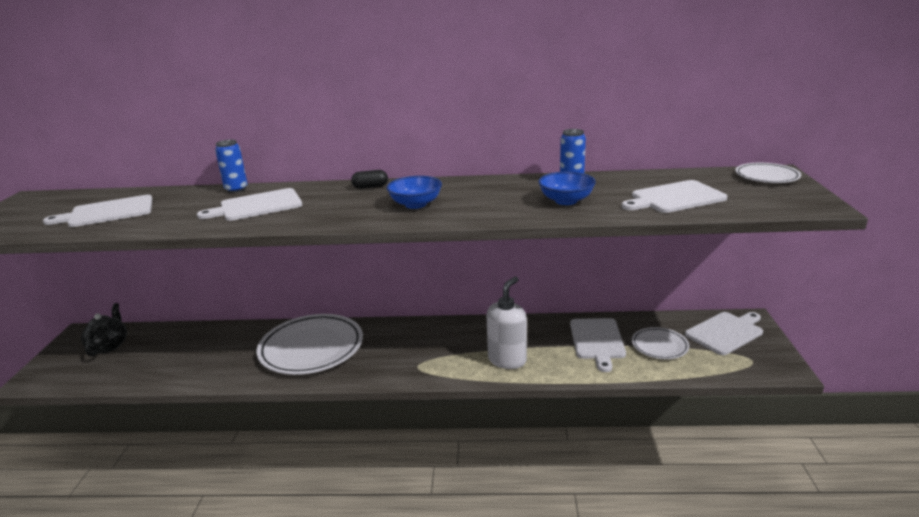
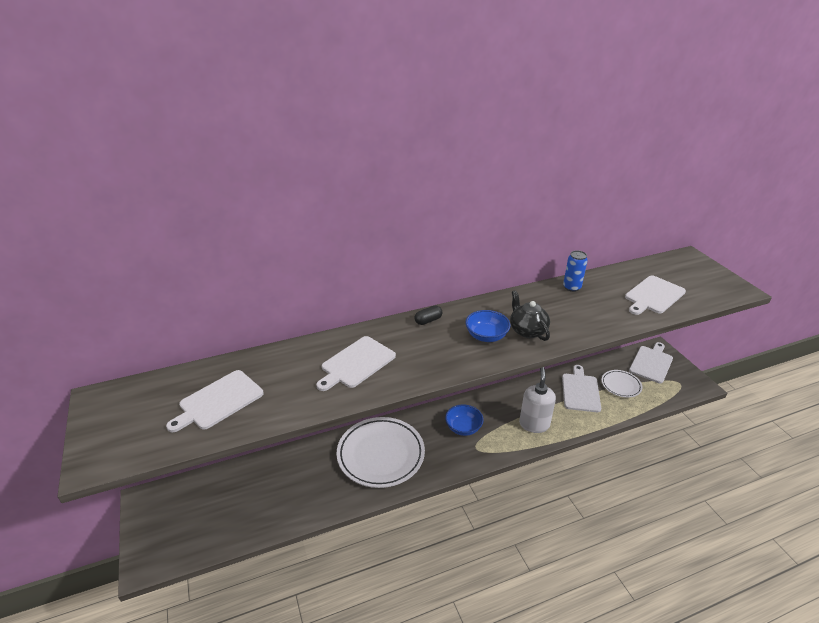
camera: 25 degrees left, 10 degrees up
(109, 345) = (189, 504): black teapot -> black teapot (527, 330)
(236, 189) = (311, 345): blue can -> none
(566, 201) = (588, 311): blue bowl -> blue bowl (463, 428)
(597, 341) = (580, 391): white cutting board -> white cutting board turned 150 degrees counterclockwise
(766, 176) = (688, 262): white plate -> none

